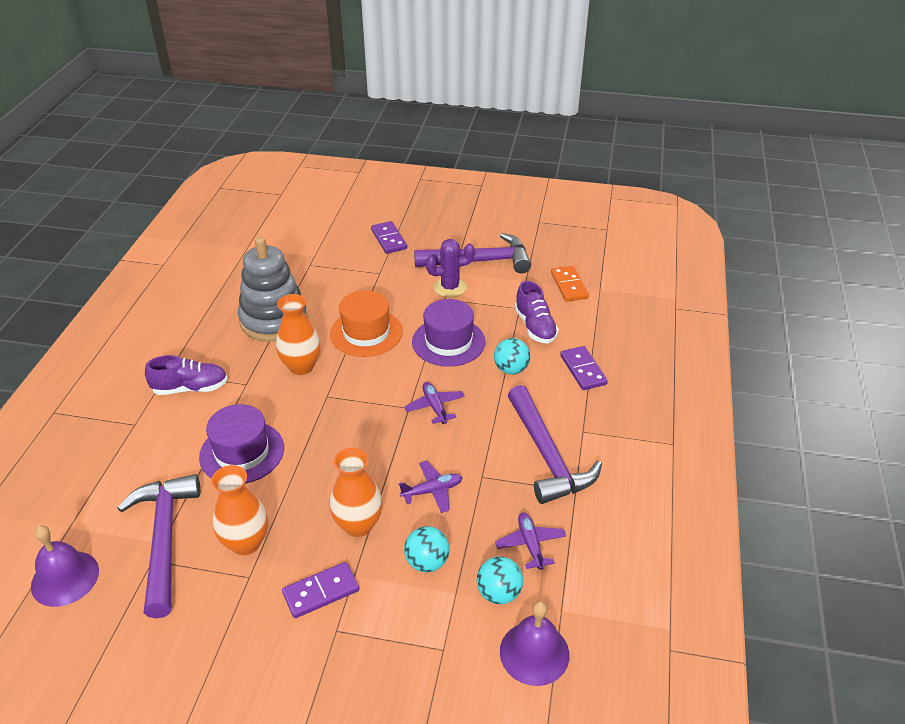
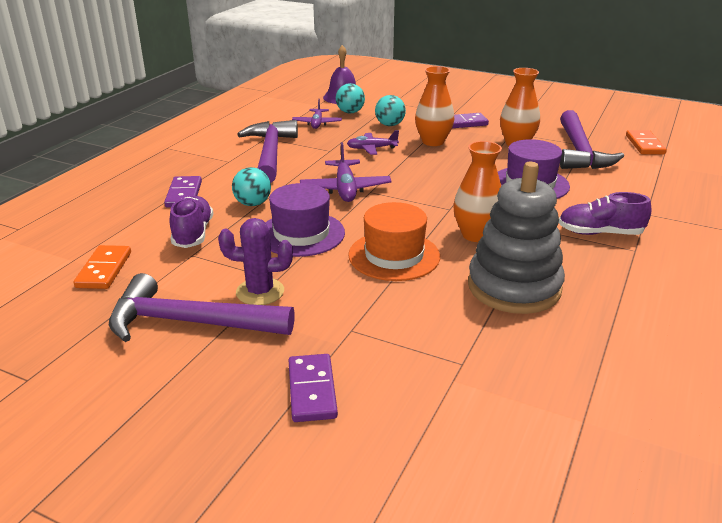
camera: 165 degrees left, 10 degrees down
(65, 578) = (645, 145): purple bell -> orange domino
(435, 407) = (345, 189): purple plane -> purple plane, size x1.51

